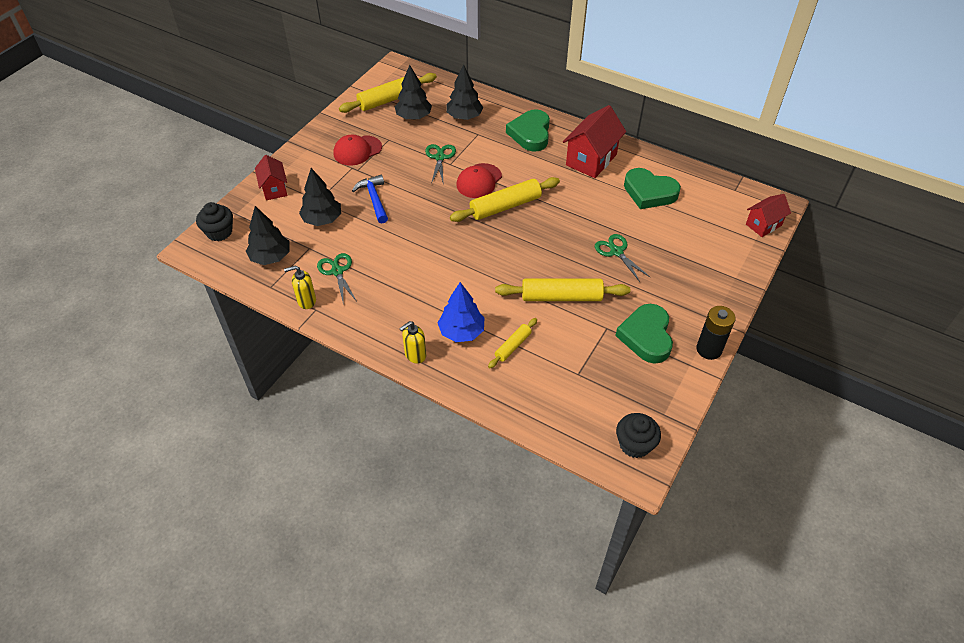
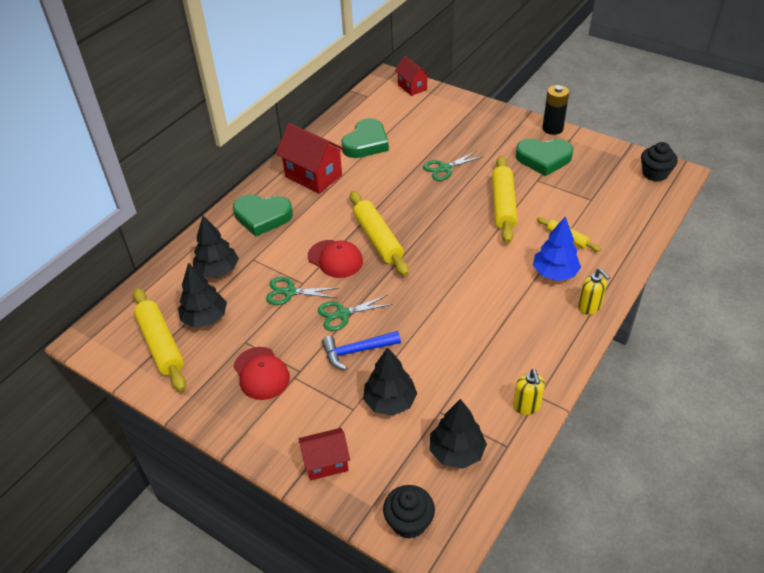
camera: 85 degrees left, 5 degrees down
(337, 271) = (478, 379): green scissors -> green scissors (342, 314)

